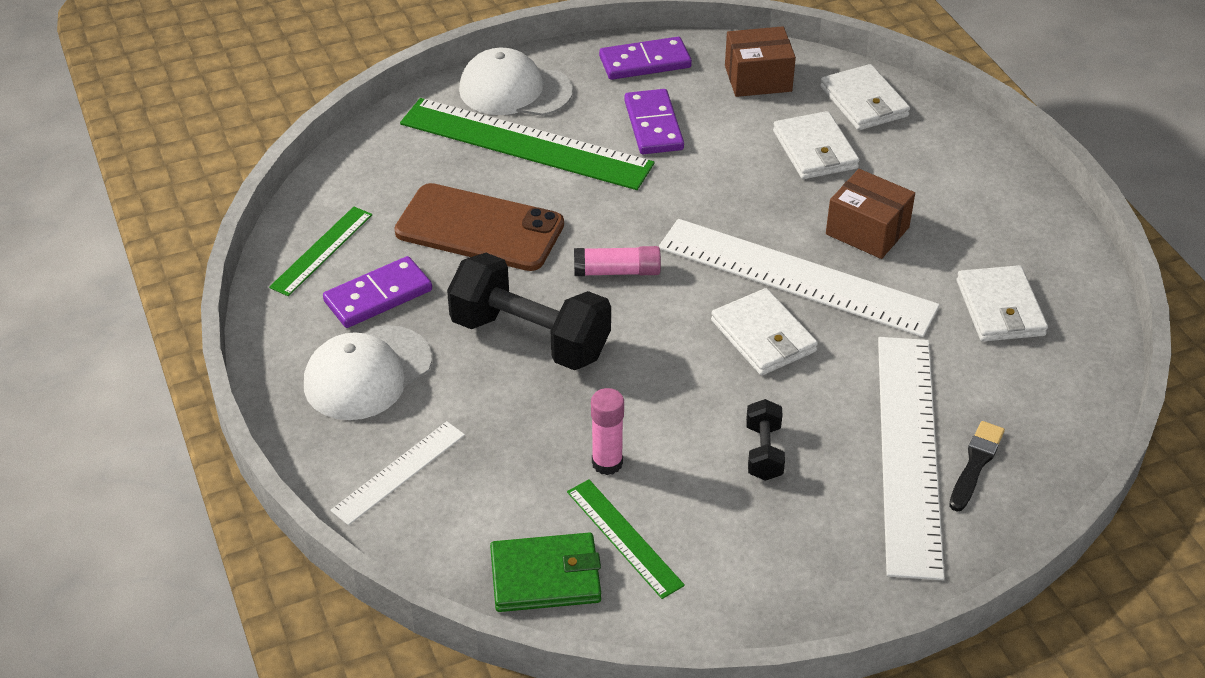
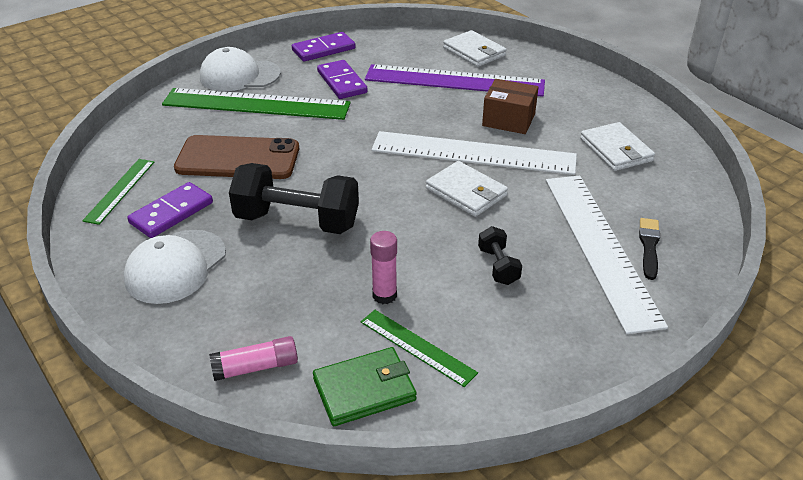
camera: 15 degrees left, 5 degrees down
(399, 472) = (219, 334): white ruler -> none
(617, 271) = (347, 169): pink glue stick -> pink glue stick (256, 367)
(758, 78) = (401, 48): brown box -> none
(815, 150) = (454, 81): white wallet -> purple ruler

